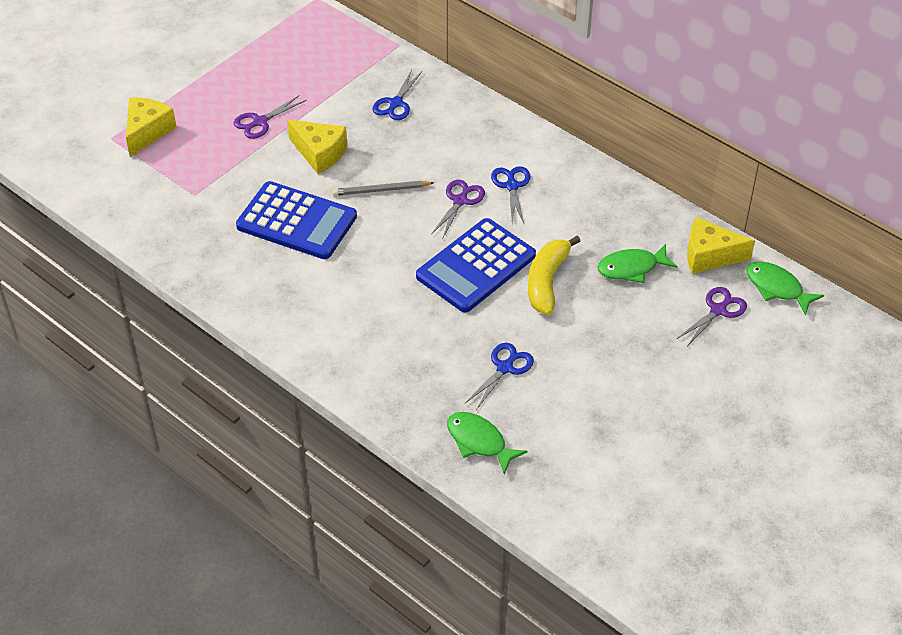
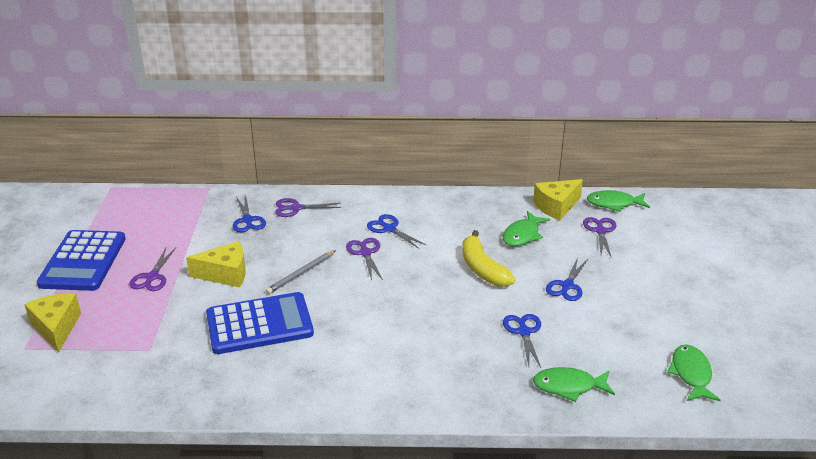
camera: 40 degrees left, 15 degrees down
(452, 113) = (296, 208): none -> purple scissors
(476, 266) = (425, 284): blue calculator -> blue calculator (83, 261)
(602, 503) = (691, 374): none -> green fish
(604, 348) = (567, 286): none -> blue scissors

